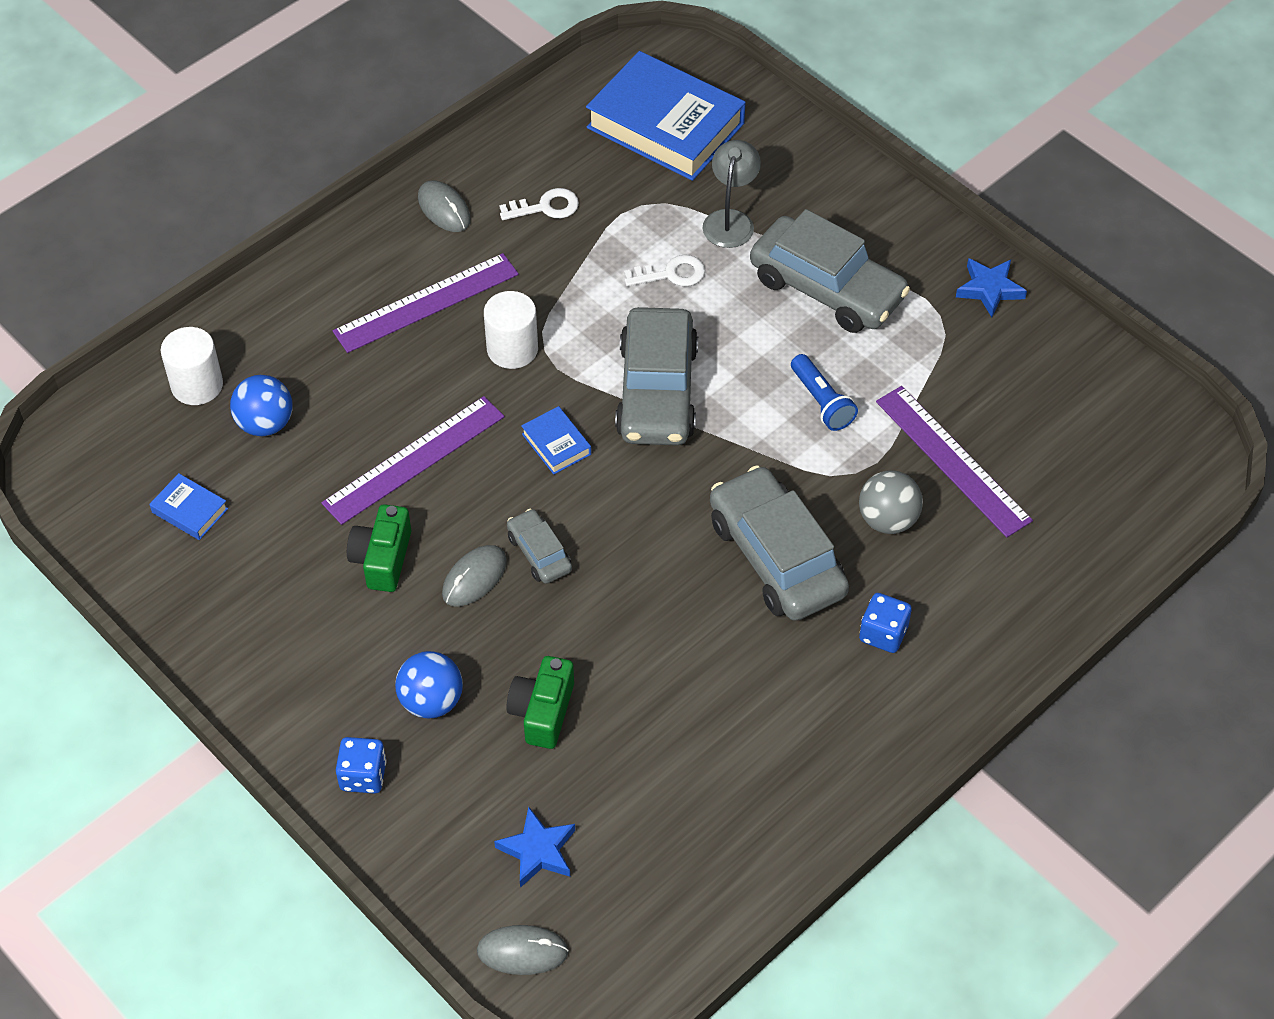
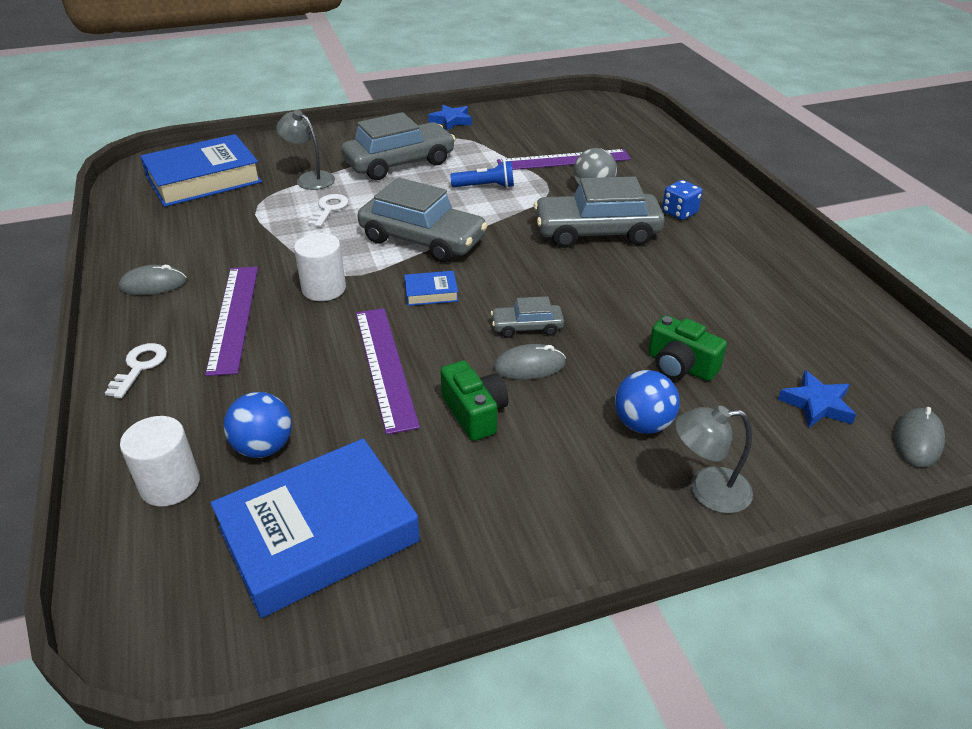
camera: 65 degrees left, 15 degrees down
(190, 510) = (319, 534): blue book -> blue book, size x2.36
(363, 775) = (707, 490): blue dice -> grey lamp
(382, 559) = (474, 413): green camera -> green camera turned 150 degrees counterclockwise
(474, 578) = (529, 366): grey mouse -> grey mouse turned 75 degrees counterclockwise
(546, 207) = (211, 240): white key -> white key (140, 367)

